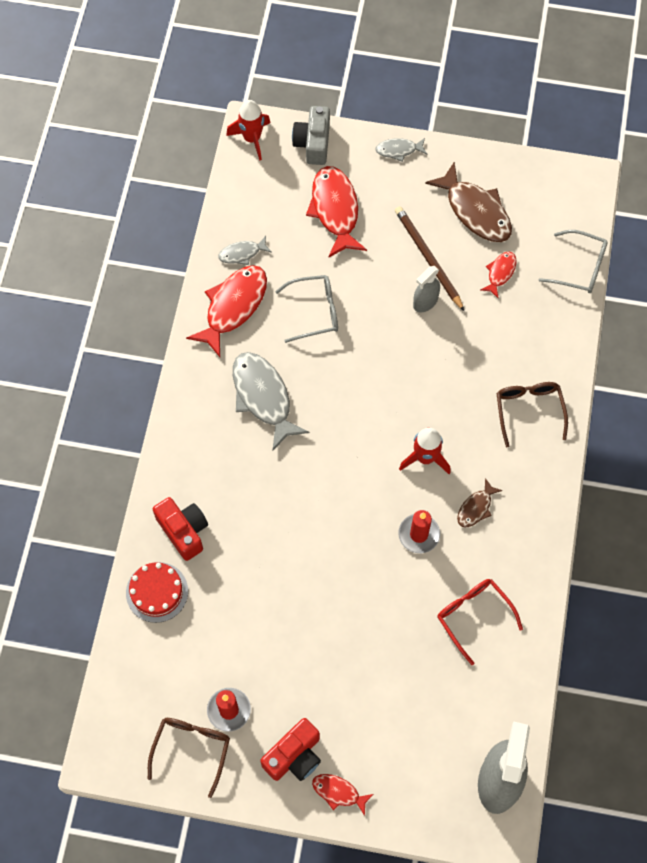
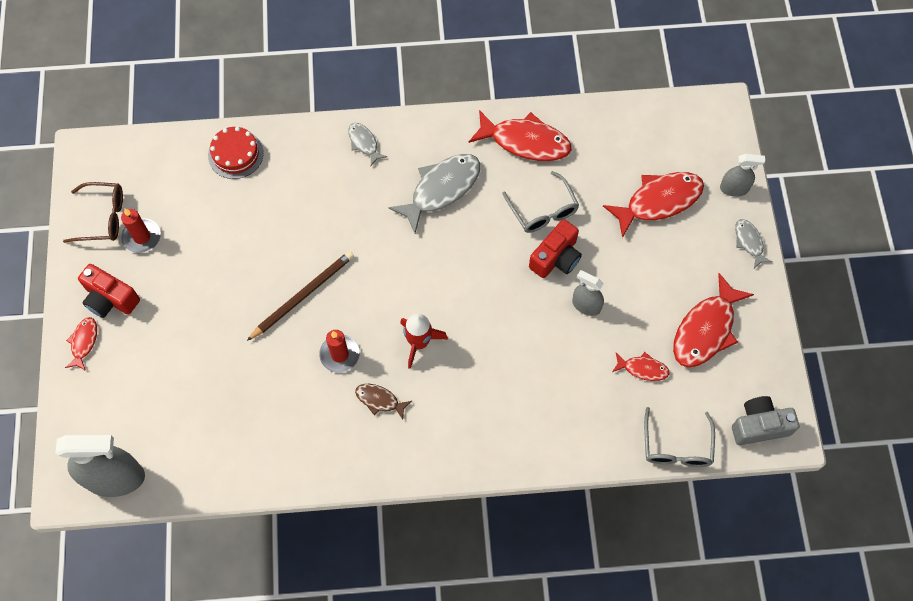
camera: 75 degrees right, 0 degrees up
(183, 531) = (296, 159): red camera -> red camera (556, 258)
(242, 253) = (583, 134): grey fish -> grey fish (364, 143)
(252, 139) = (710, 111): red rocket -> none
(313, 143) = (726, 164): grey camera -> grey camera (759, 426)
(340, 145) = (734, 188): none -> grey spray bottle
(428, 258) = (635, 297): brown pencil -> brown pencil (303, 295)
(473, 616) = (269, 421): red glasses -> none
(475, 211) = (706, 329): brown fish -> red fish
(529, 411) = (496, 428): brown glasses -> none

